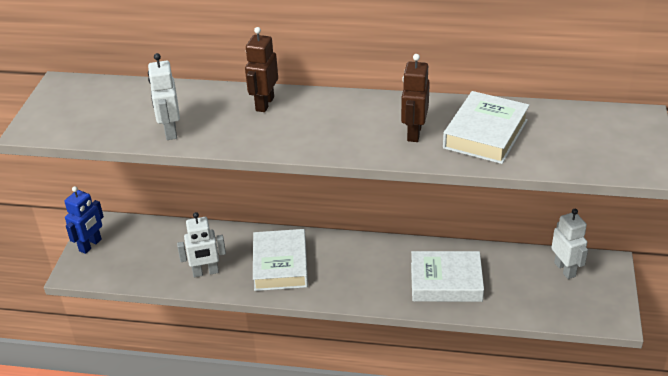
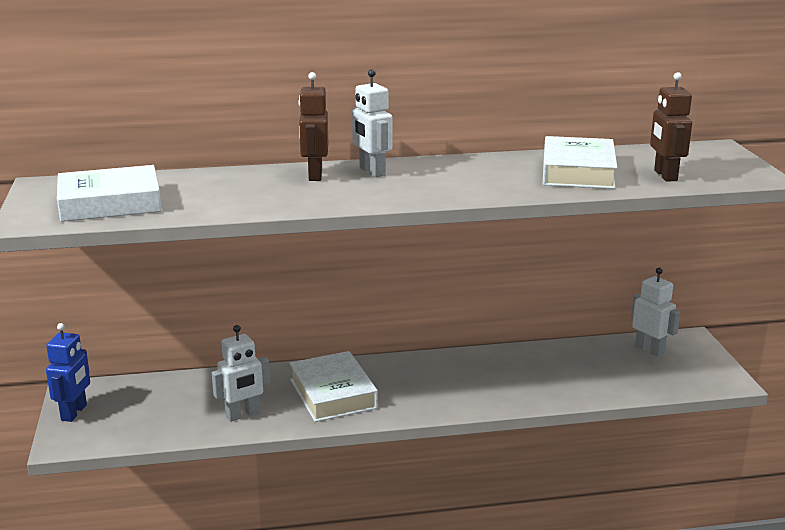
camera: 20 degrees left, 15 degrees down
(170, 131) = (216, 205): white robot -> white robot (372, 171)
(414, 133) = (502, 178): brown robot -> brown robot (665, 175)
(446, 282) = (533, 379): white book -> white book (110, 203)

